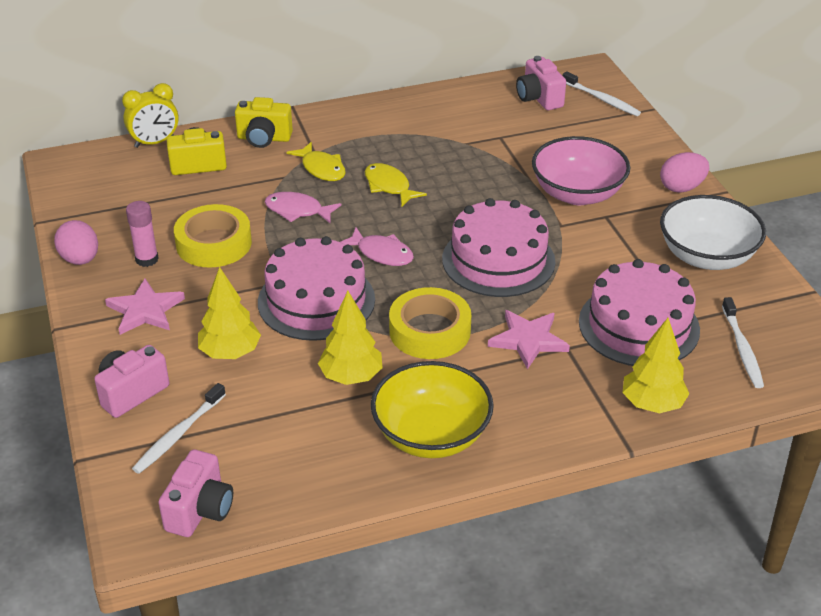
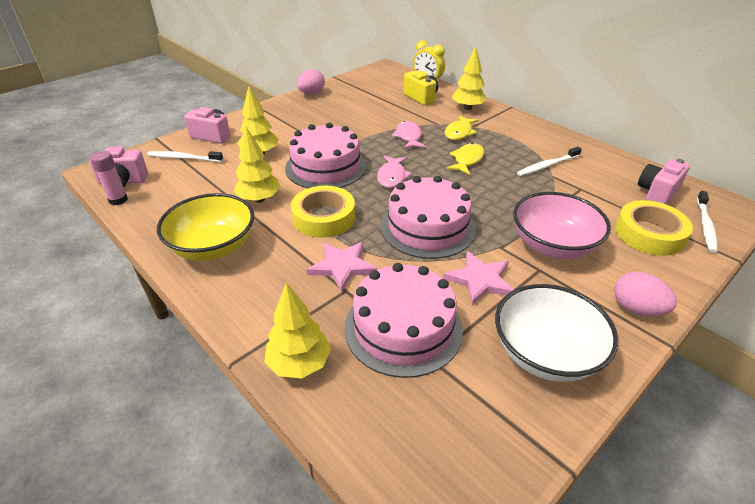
camera: 65 degrees right, 0 degrees up
(145, 310) = (282, 120): pink star -> pink star (480, 280)
(147, 259) = (325, 109): pink glue stick -> pink glue stick (118, 200)
(214, 243) = (354, 122): yellow tape -> yellow tape (649, 234)
(264, 138) = (468, 108): yellow camera -> yellow tree
(742, 349) = (418, 418): white toothbrush -> white toothbrush (547, 166)

